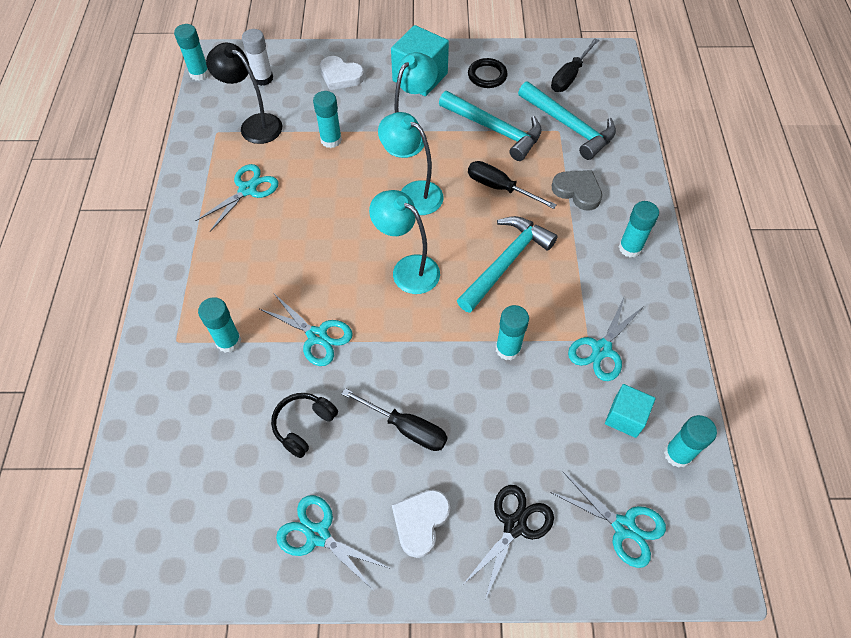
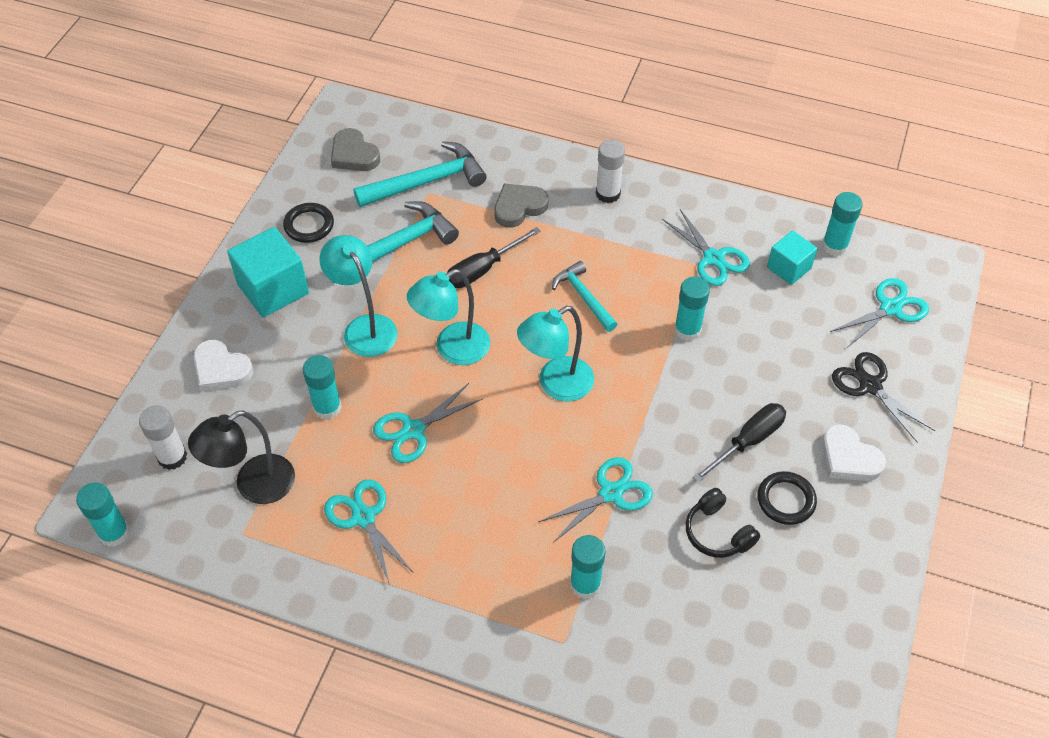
camera: 70 degrees left, 5 degrees down
(318, 535) = (840, 548): turquoise scissors -> turquoise scissors (413, 430)
(340, 76) = (221, 369): white heart -> white heart turned 75 degrees clockwise
(354, 475) = (786, 500): none -> black ring
(505, 262) = (584, 297): turquoise hammer -> turquoise hammer, size x0.62
(569, 76) = (354, 154): black screwdriver -> grey heart
(630, 248) = (608, 194): turquoise glue stick -> white glue stick

